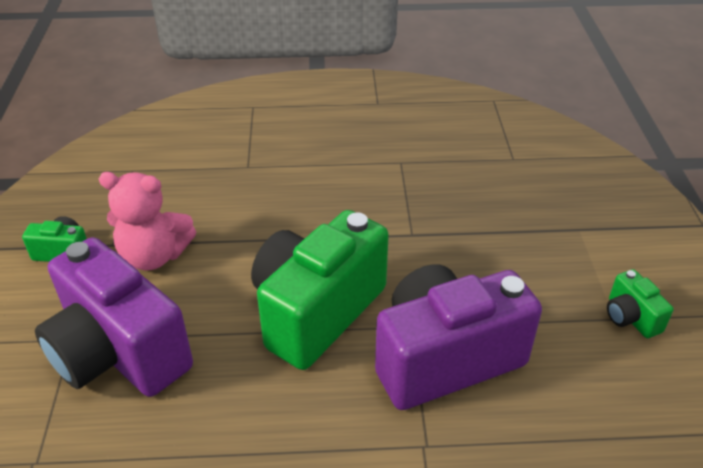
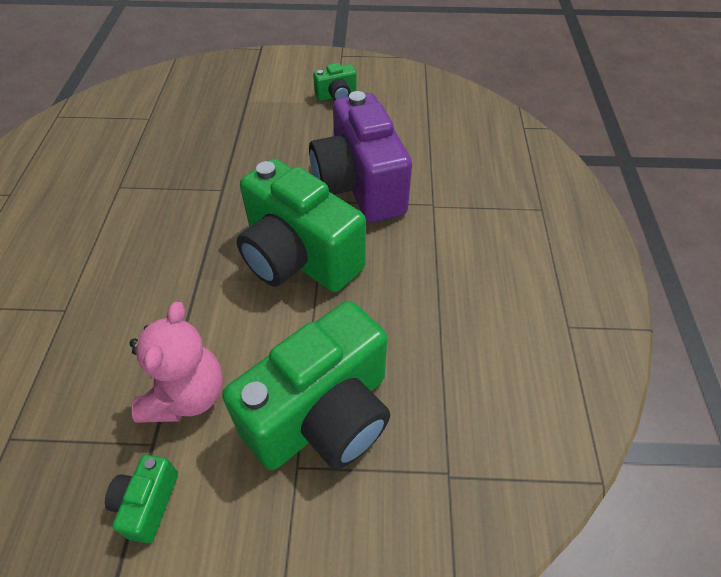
camera: 85 degrees left, 10 degrees up
(118, 353) = (323, 415): purple camera -> green camera

